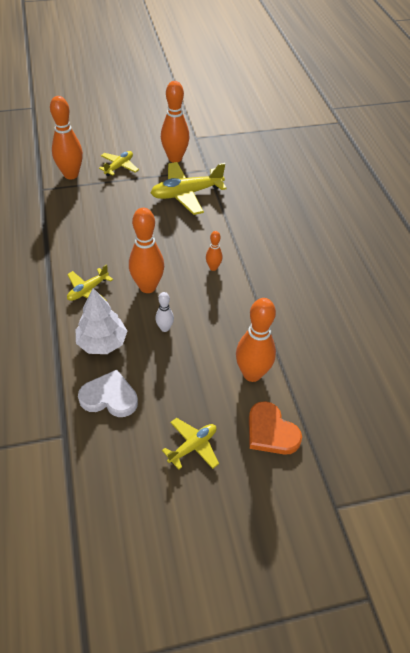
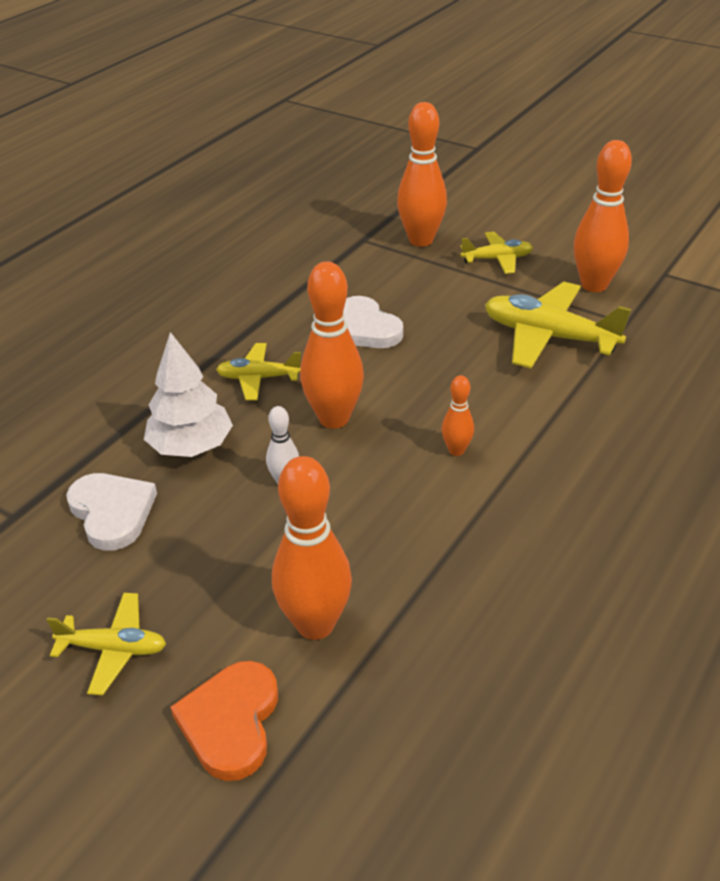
camera: 50 degrees right, 10 degrees down
(104, 236) = (364, 328): none -> white heart

